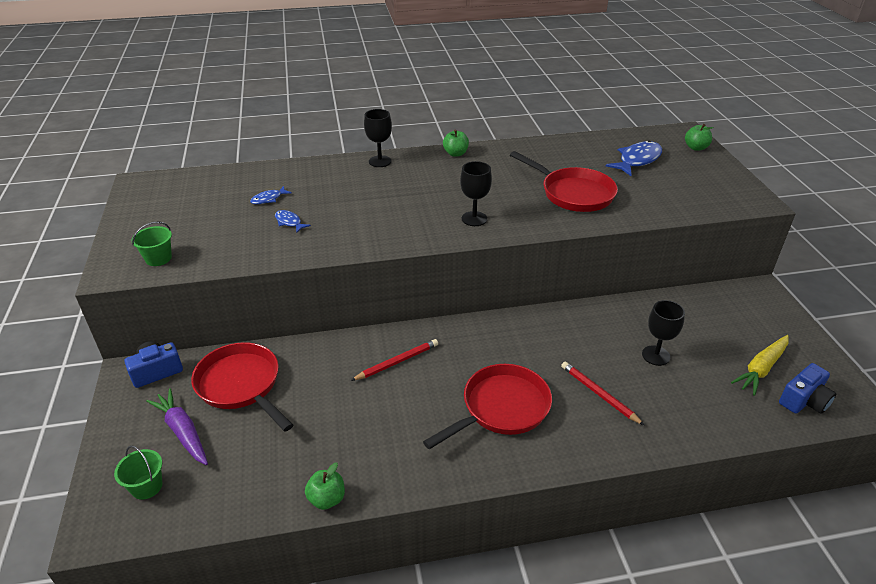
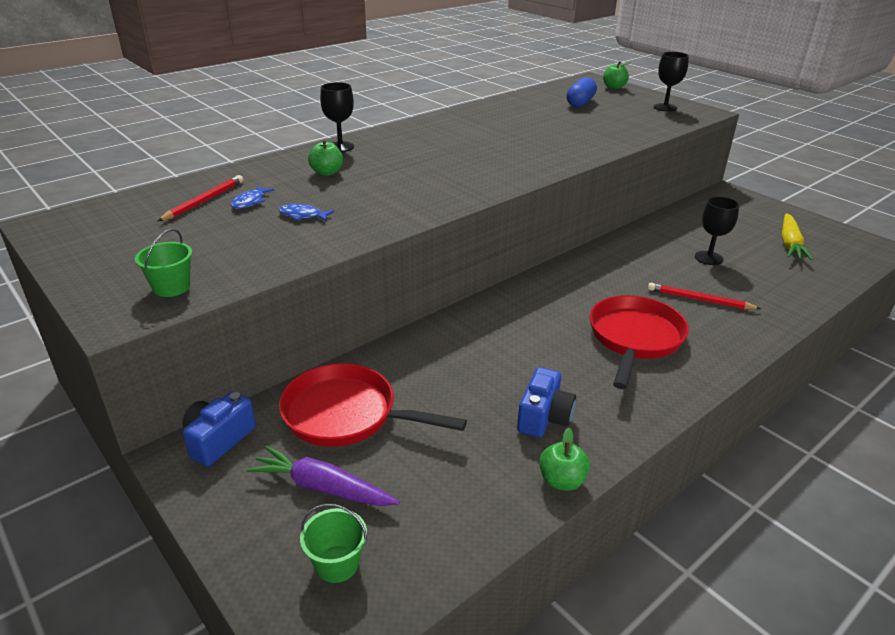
camera: 30 degrees left, 5 degrees down
(397, 362) = (496, 335): red pencil -> red pencil (204, 201)
(455, 153) = (412, 127): green apple -> green apple (327, 172)
(474, 219) = (496, 170): black goblet -> black goblet (665, 107)
(573, 193) = (559, 134): red pan -> none
(637, 160) = (580, 103): blue fish -> blue capsule
(804, 400) = (840, 255): blue camera -> blue camera (544, 417)

